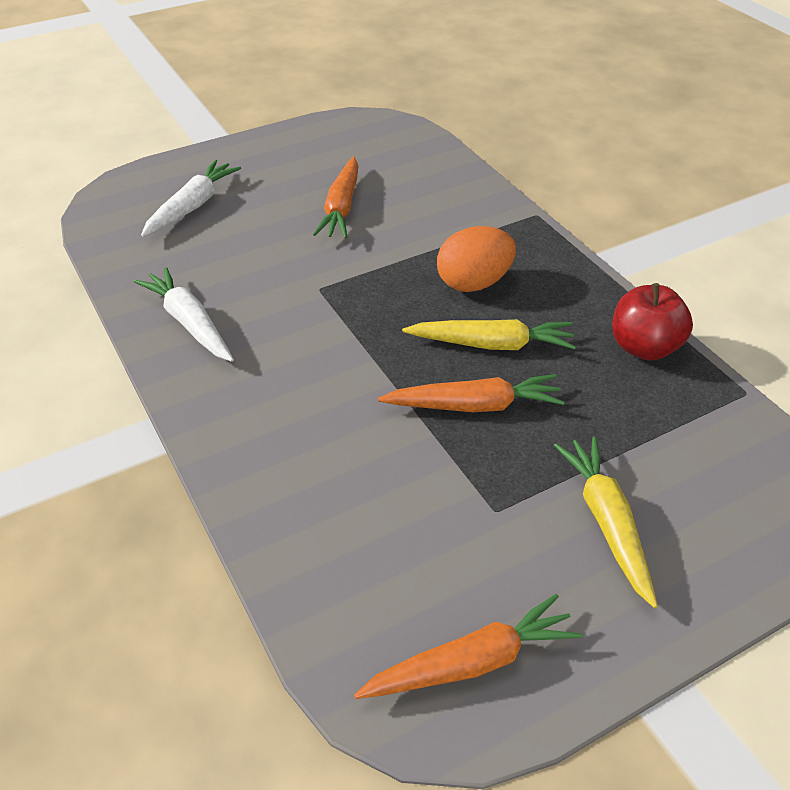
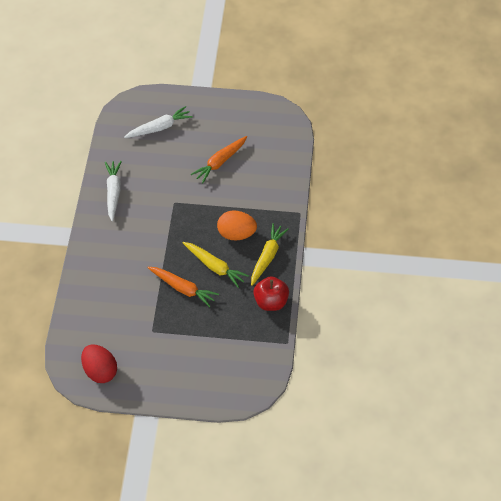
camera: 35 degrees right, 10 degrees up
(471, 663) = (100, 371): orange carrot -> red egg
(607, 523) = (183, 357): yellow carrot -> yellow carrot (267, 257)

